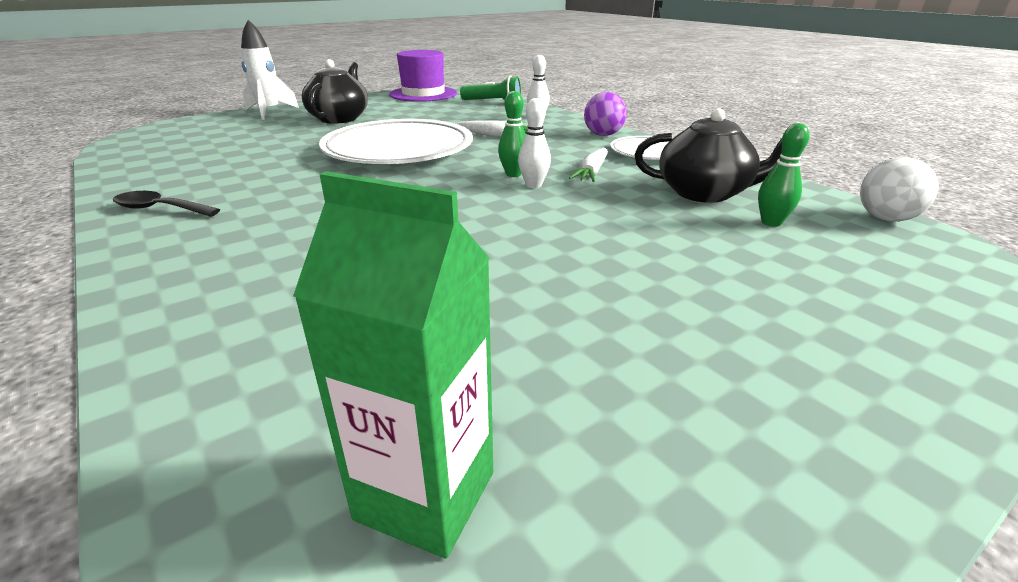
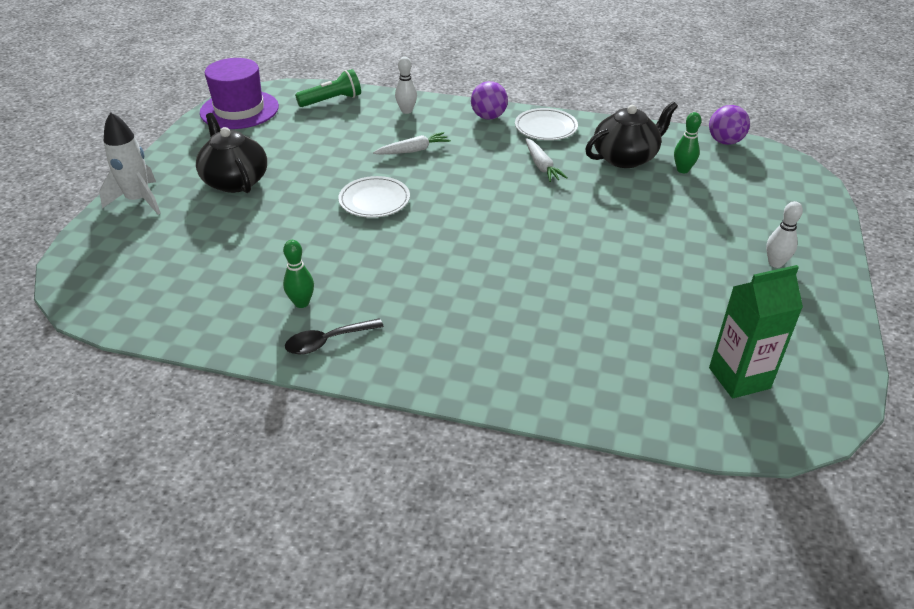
camera: 40 degrees left, 10 degrees up
(399, 151) = (374, 201): white plate -> white plate, size x0.51
(513, 174) = (498, 190): green bowling pin -> green bowling pin (301, 303)
(533, 185) = (526, 195): white bowling pin -> white bowling pin (775, 263)
(885, 218) = (724, 142): white ball -> purple ball

